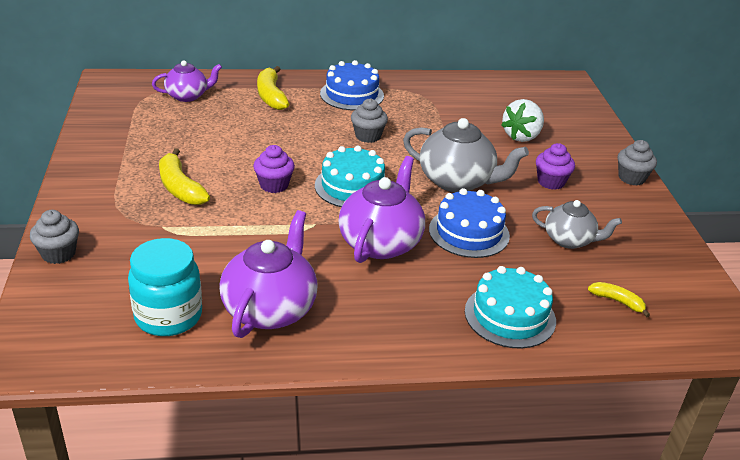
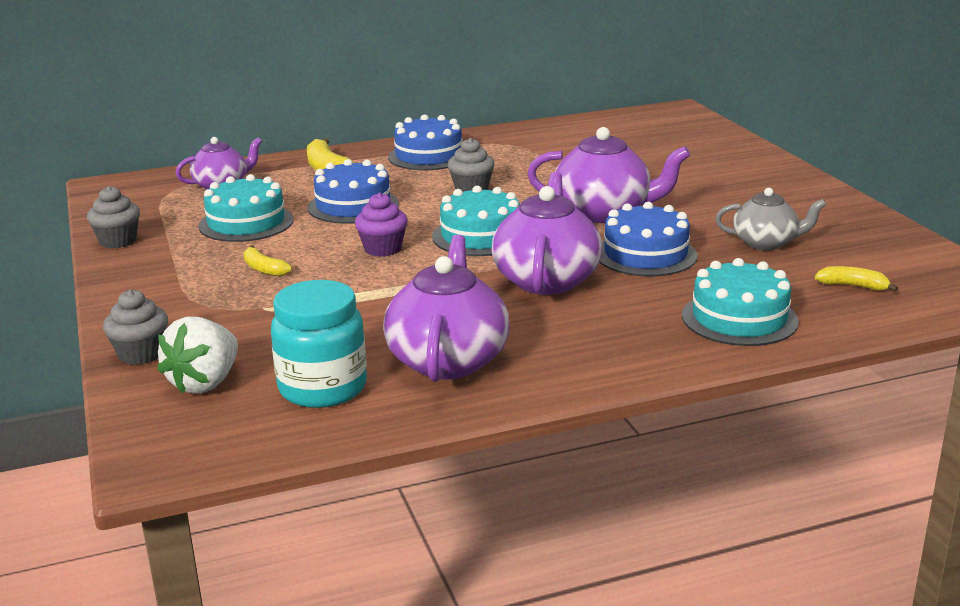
camera: 10 degrees left, 10 degrees down
(180, 187) = (264, 269): yellow banana -> yellow banana, size x0.58
(188, 138) = (246, 223): none -> turquoise cake
(272, 136) = (353, 206): none -> blue cake
(457, 181) = (604, 213): grey teapot -> purple teapot
(522, 136) = (654, 163): white strawberry -> white strawberry (205, 383)
(551, 182) = (713, 197): purple cupcake -> none
(631, 178) = (801, 180): grey cupcake -> grey cupcake (118, 241)

